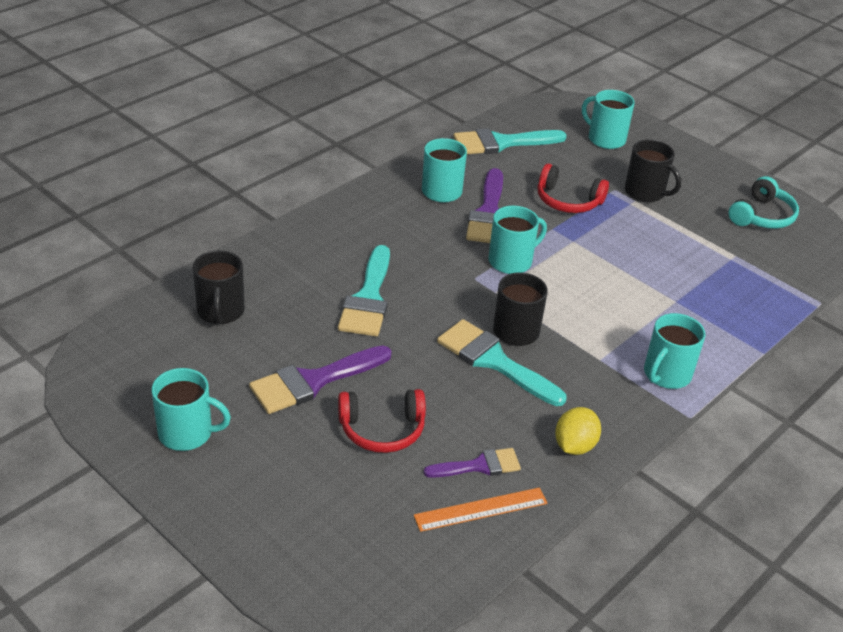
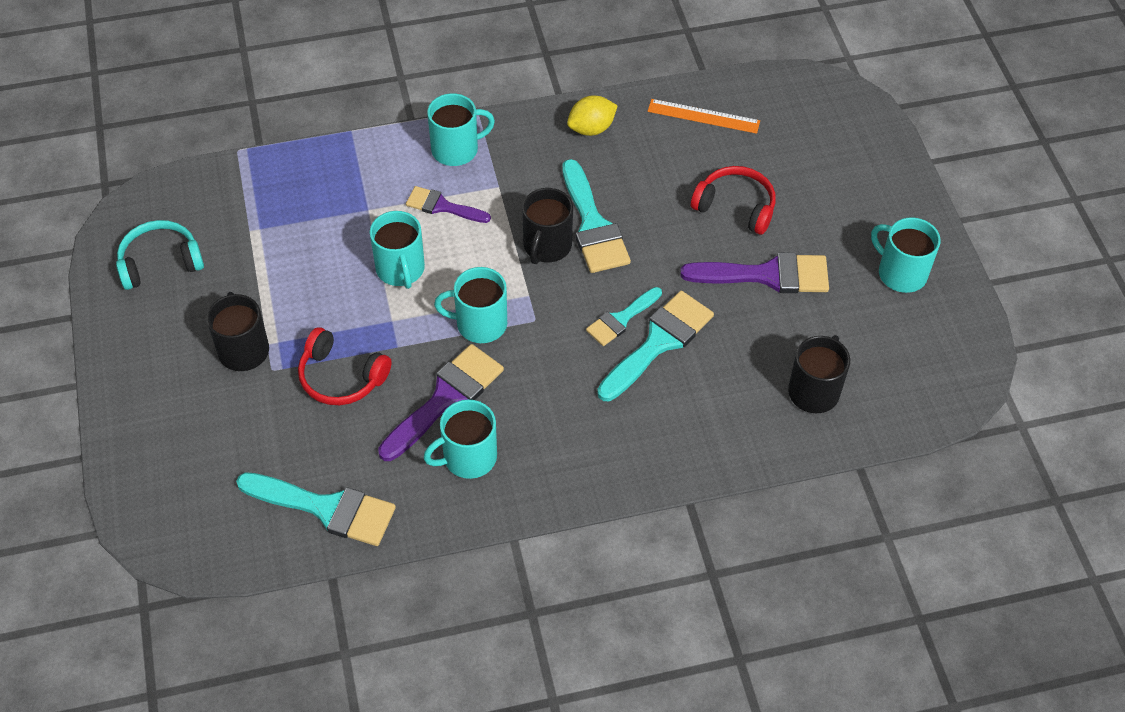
camera: 145 degrees left, 15 degrees up
(410, 303) = (621, 319): none -> turquoise brush
(478, 466) = (680, 146): purple brush -> purple brush (443, 206)
(568, 201) = (341, 377): red headphones -> red headphones turned 150 degrees clockwise
(605, 139) = (192, 455): turquoise mug -> turquoise mug (400, 269)

